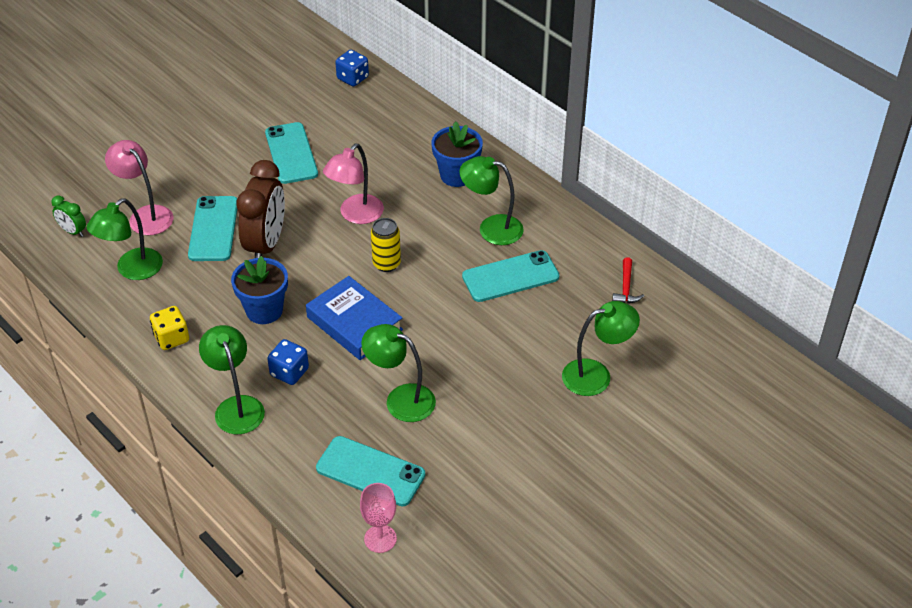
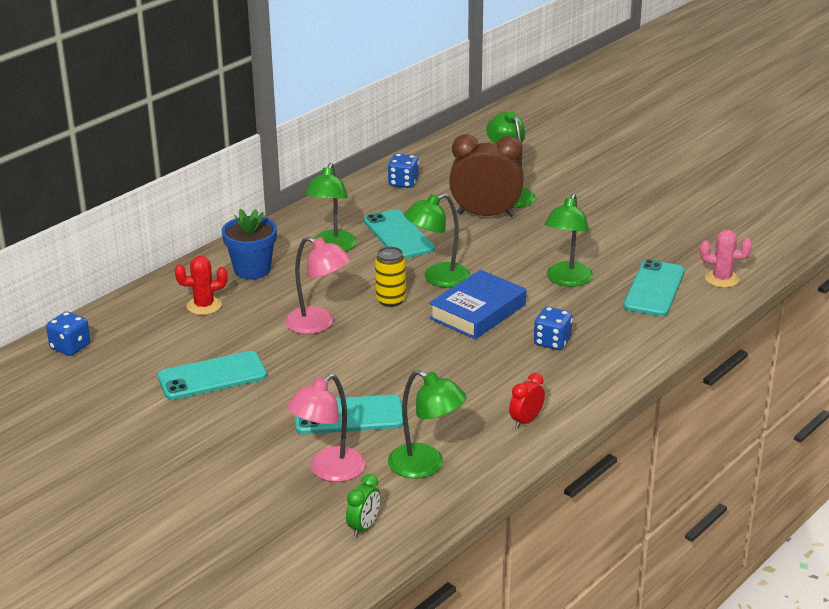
camera: 95 degrees left, 15 degrees down
(171, 338) = (526, 421): yellow dice -> red clock
(236, 406) = (606, 367): green lamp -> green lamp (438, 278)
(264, 310) = (471, 366): blue flower pot -> none
(266, 244) = (371, 376): brown clock -> brown clock (485, 215)
(380, 539) = (722, 279): pink goblet -> pink cactus
(400, 147) = (204, 306): none -> red cactus
(626, 287) = (403, 183): red hammer -> blue dice

